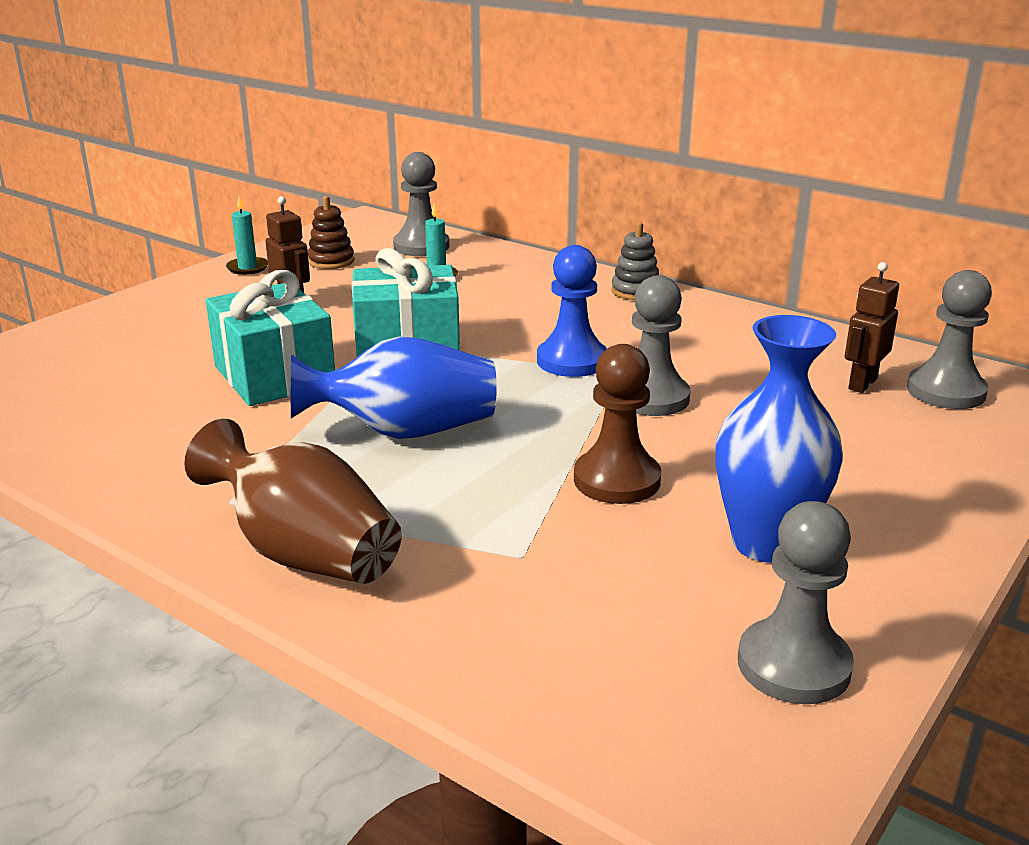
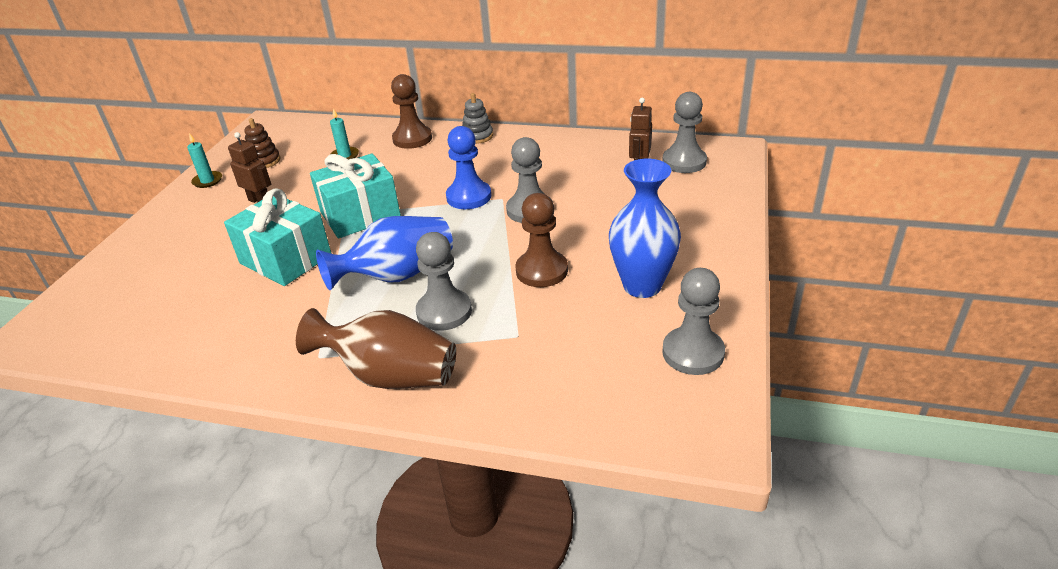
camera: 20 degrees left, 10 degrees up
(421, 246) = (319, 135): grey pawn -> grey pawn (444, 312)
(541, 276) = (412, 139): none -> brown pawn

